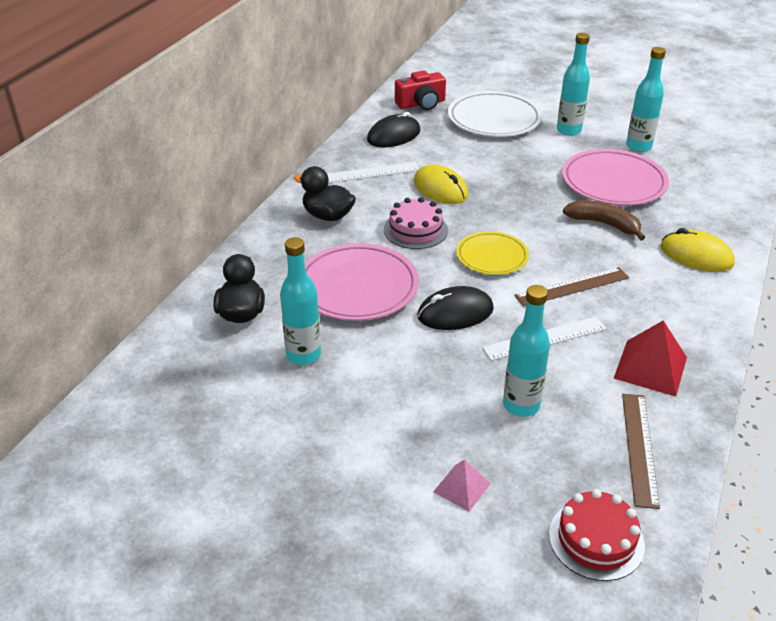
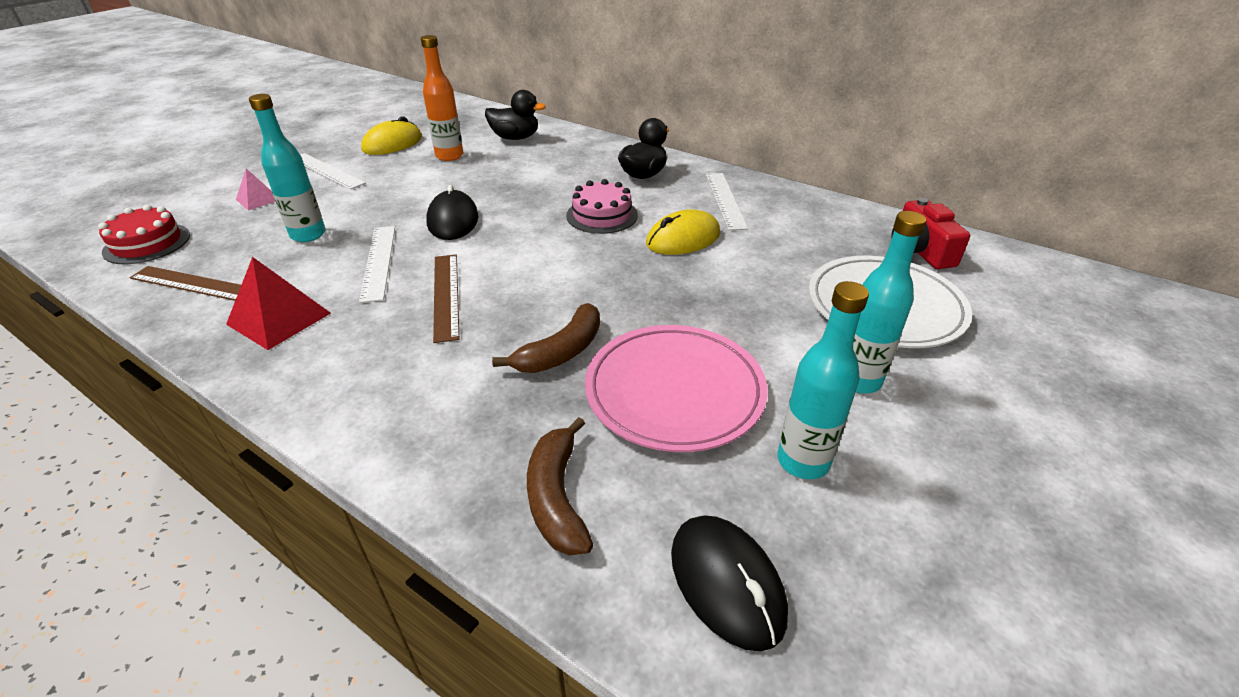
camera: 100 degrees right, 0 degrees up
(303, 355) = (449, 156): turquoise bottle -> orange bottle
(357, 287) = (521, 180): pink plate -> none
(368, 455) = (326, 171): none -> white ruler
(394, 136) = (818, 222): black mouse -> black mouse (726, 583)
(492, 256) = (532, 253): yellow plate -> none
(696, 255) = (442, 427): yellow mouse -> yellow mouse (392, 144)
(712, 209) = (557, 497): none -> brown banana

